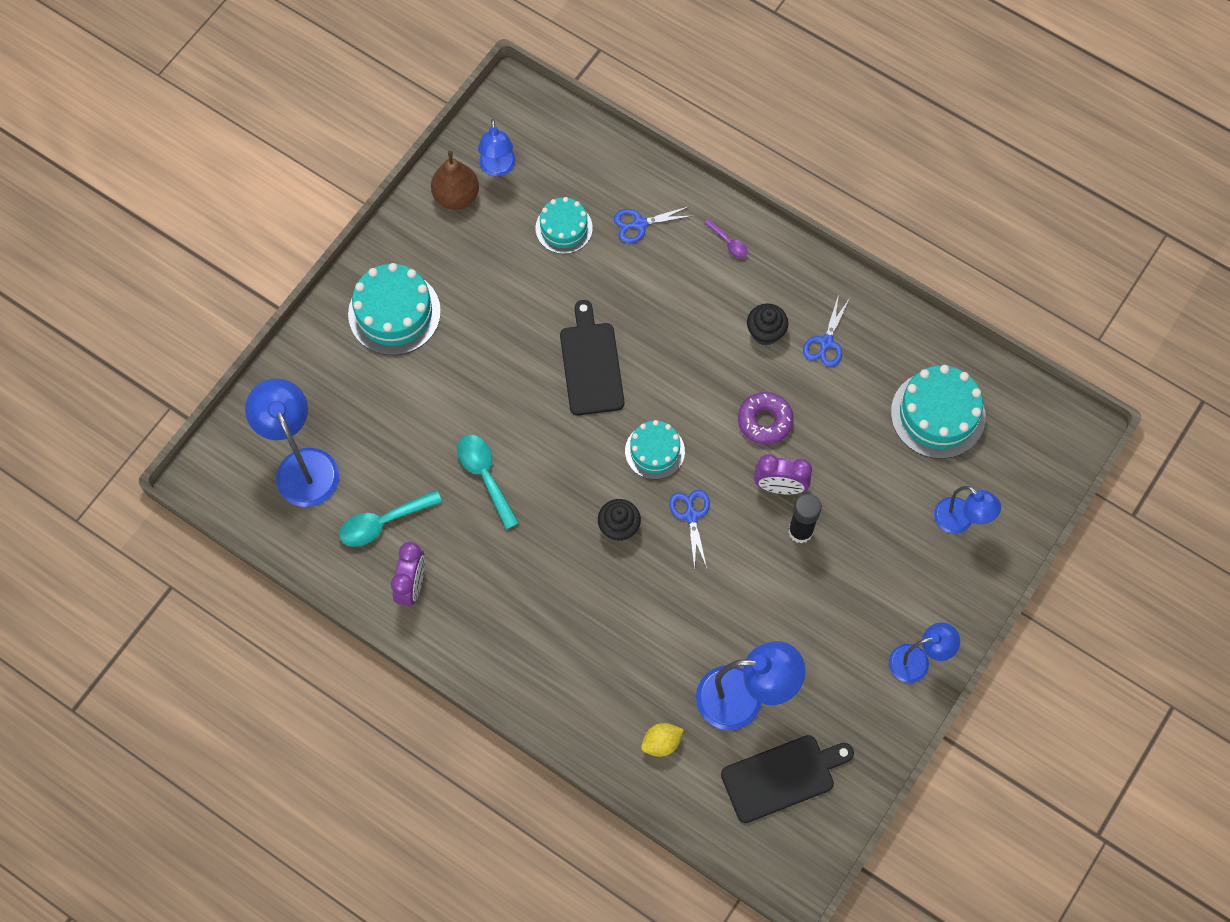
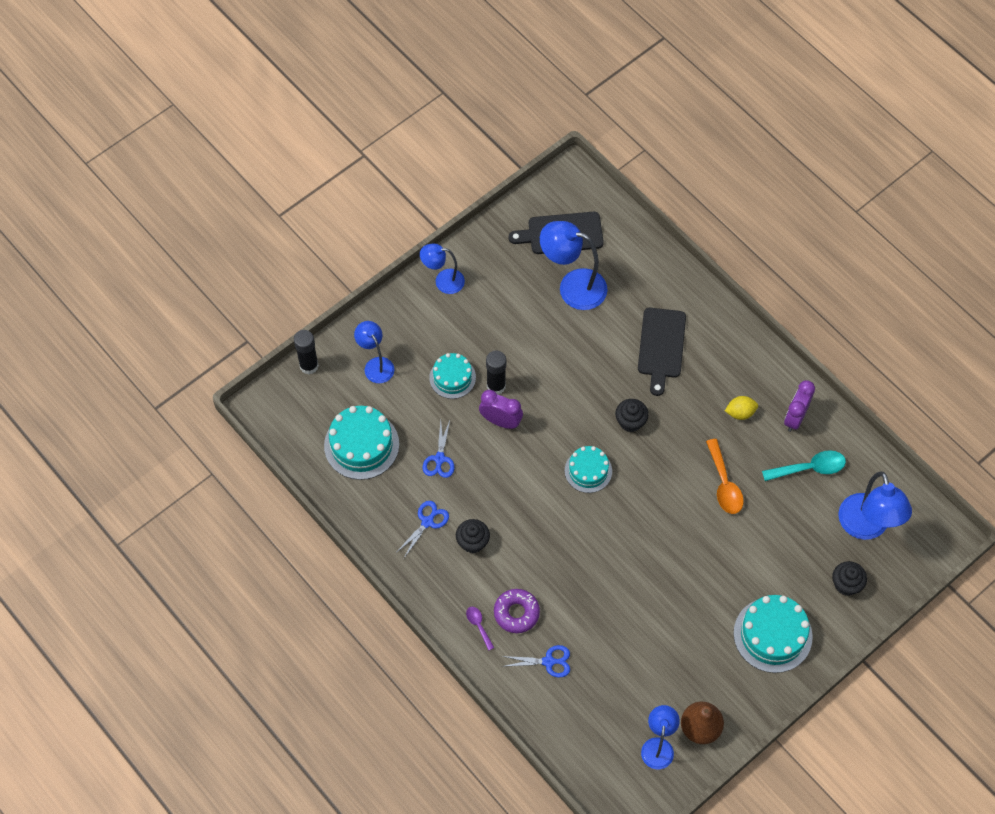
camera: 165 degrees left, 5 degrees down
(317, 390) = (846, 584): none -> black cupcake
(485, 476) = (724, 484): turquoise spoon -> orange spoon
(564, 228) = (614, 674): turquoise cake -> turquoise cake (452, 377)
(591, 364) = (620, 551): black cutting board -> black cutting board (661, 346)
(661, 743) = (638, 273): yellow lemon -> yellow lemon (740, 413)
(691, 516) = (574, 416): blue scissors -> blue scissors (439, 459)
(765, 421) = (496, 472): purple donut -> purple donut (516, 613)
(1042, 498) = (309, 366): none -> black glue stick

